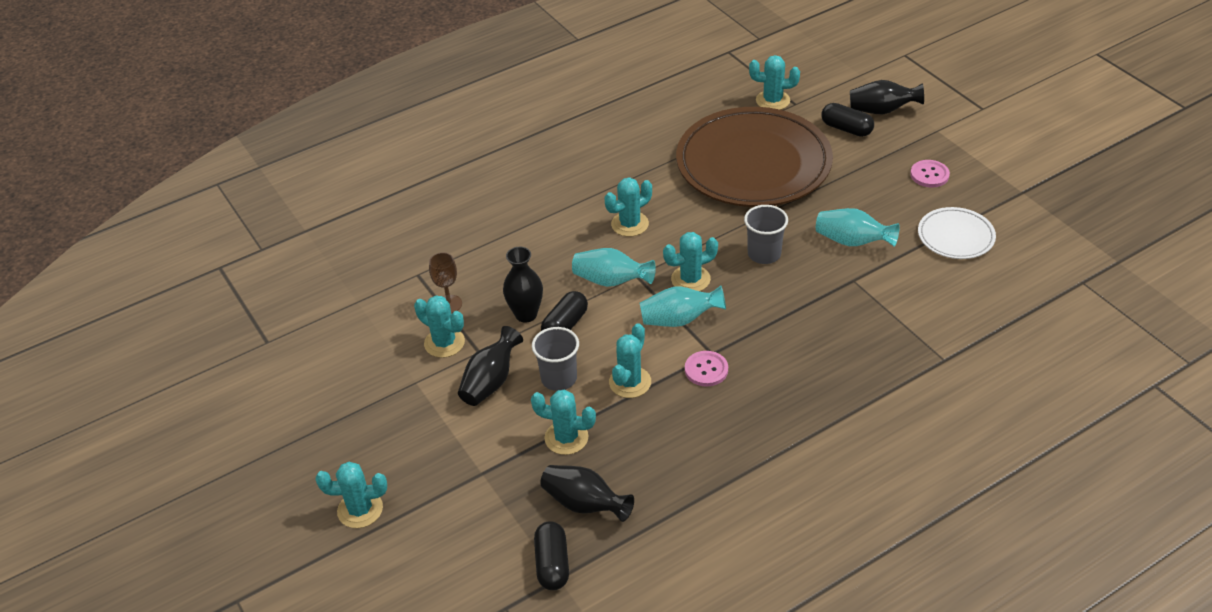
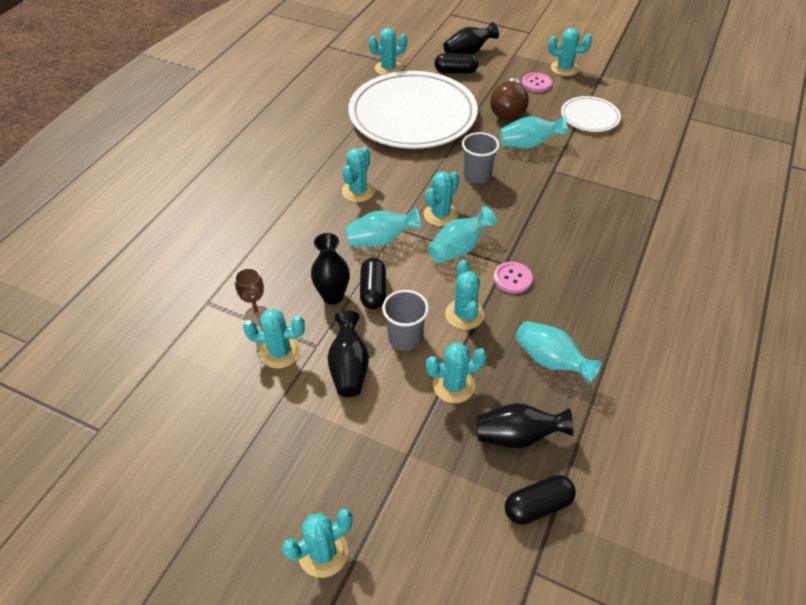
camera: 35 degrees left, 5 degrees up
(552, 564) = (537, 505): black capsule -> black capsule turned 75 degrees counterclockwise
(673, 458) = (550, 361): none -> turquoise vase
(753, 163) = (412, 115): brown plate -> white plate
(865, 195) = (508, 111): none -> brown light bulb
(982, 168) = (564, 68): none -> turquoise cactus

